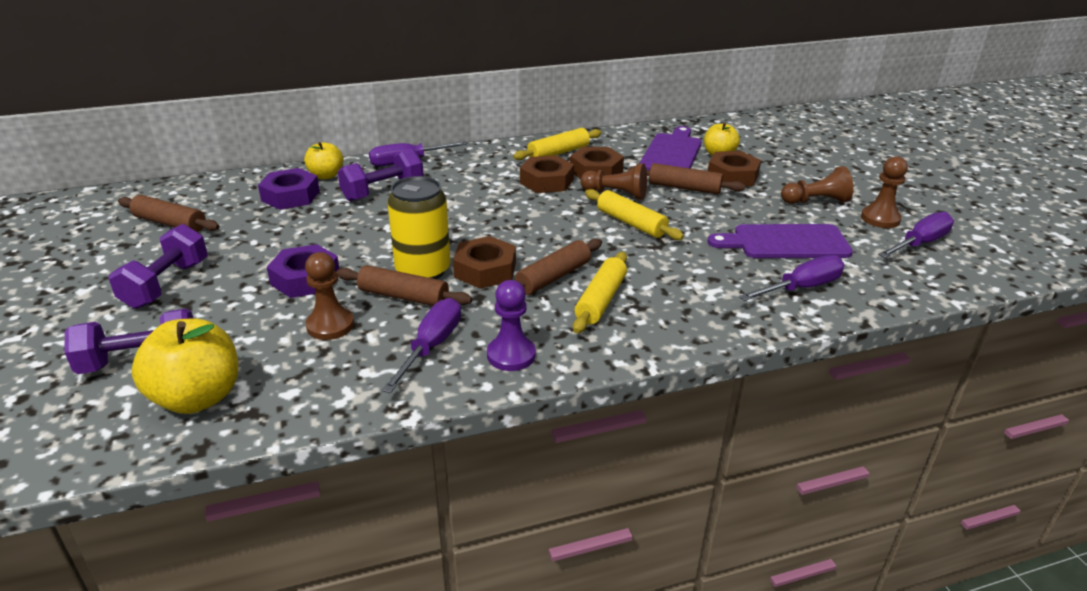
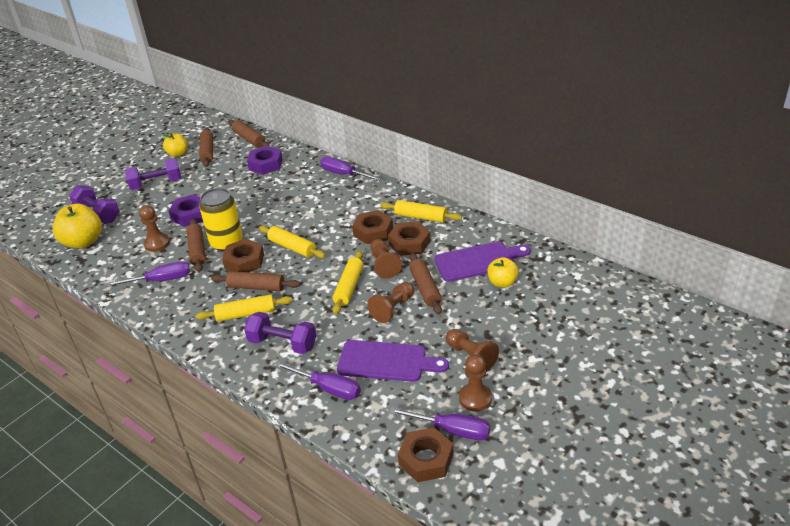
camera: 60 degrees right, 5 degrees up
(205, 188) = (249, 139): none -> brown rolling pin
(326, 175) = (299, 161): yellow apple -> yellow apple (178, 154)
(383, 192) = (299, 187): purple dumbbell -> purple dumbbell (282, 344)
(504, 232) = (292, 247): none -> yellow rolling pin
(511, 355) = (171, 307): purple pawn -> none
(698, 212) = (393, 308): none -> brown pawn
(732, 176) = (471, 302): brown nut -> brown nut (426, 459)
(785, 242) = (386, 361): purple cutting board -> purple cutting board turned 135 degrees clockwise

